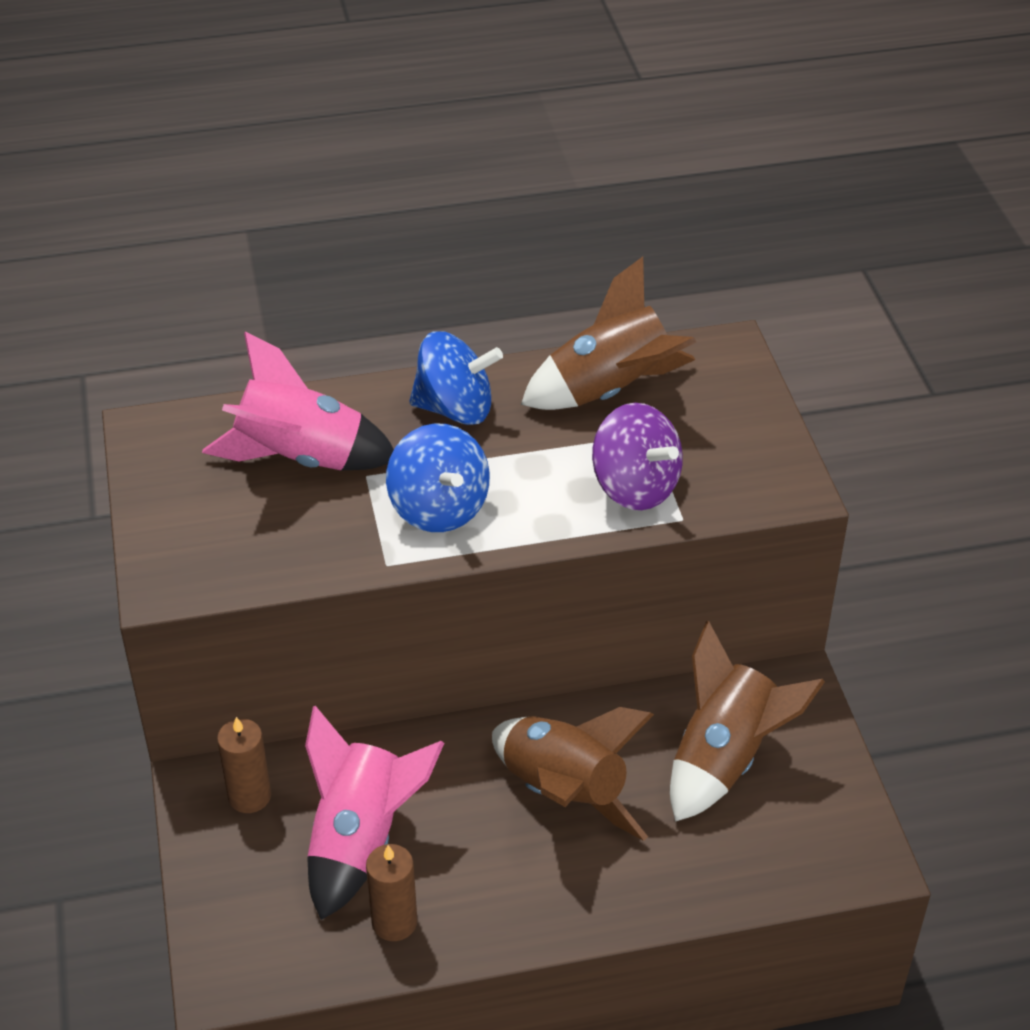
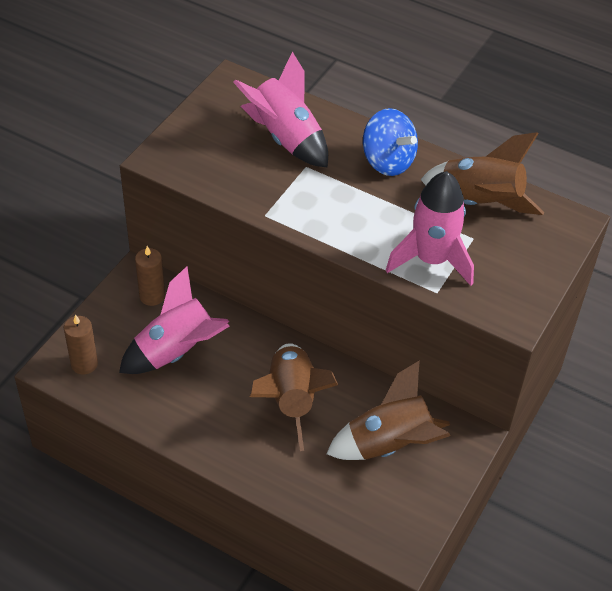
camera: 40 degrees right, 5 degrees up
(394, 922) = (150, 399): brown candle -> brown candle (84, 364)
(439, 508) = (321, 205): blue spinning top -> none
(635, 487) = (431, 260): purple spinning top -> pink rocket

